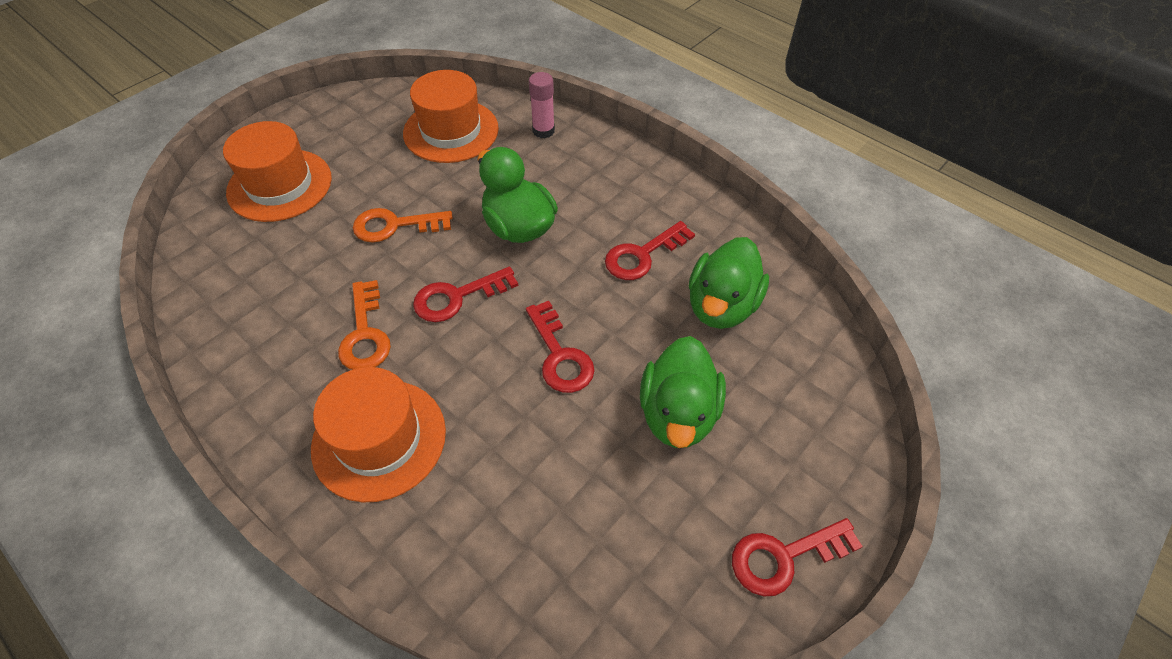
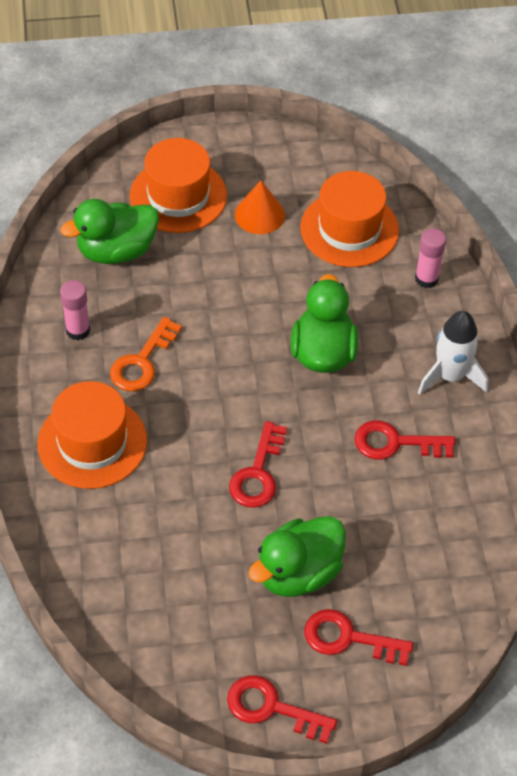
camera: 40 degrees right, 0 degrees up
(275, 347) = (78, 330): none -> pink glue stick
(367, 160) = (259, 214): none -> orange cone
(395, 226) = (232, 289): orange key -> none
(457, 297) = (227, 378): red key -> red key (348, 638)
(630, 183) = (450, 376): none -> white rocket
(721, 306) = (414, 525): green duck -> green duck (116, 251)

